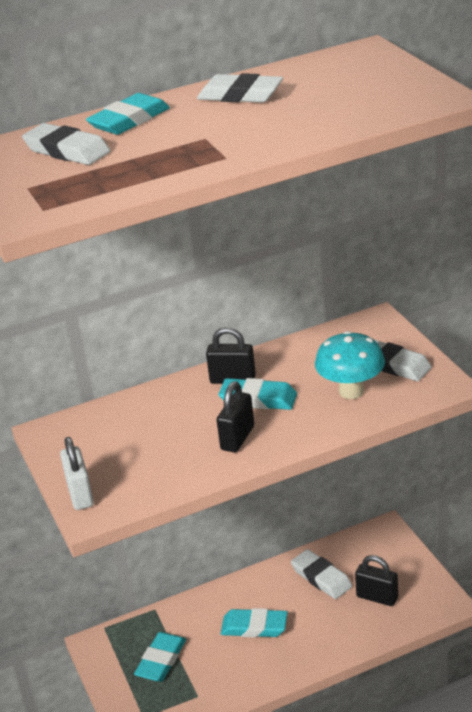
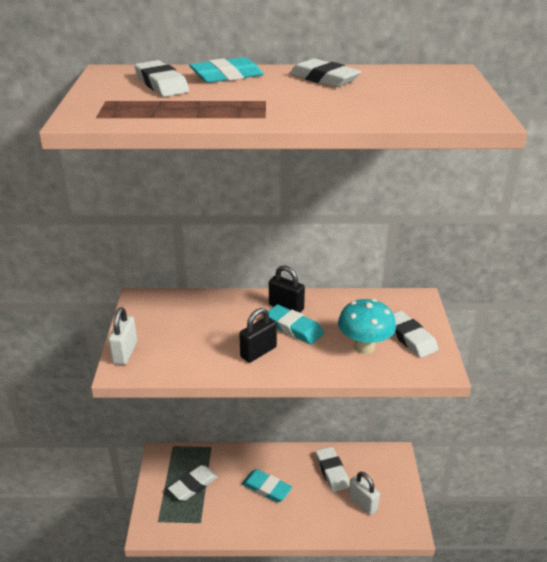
camera: 20 degrees right, 0 degrees up
(161, 660) = (193, 485): turquoise eraser -> white eraser
(377, 597) = (363, 503): black padlock -> white padlock

